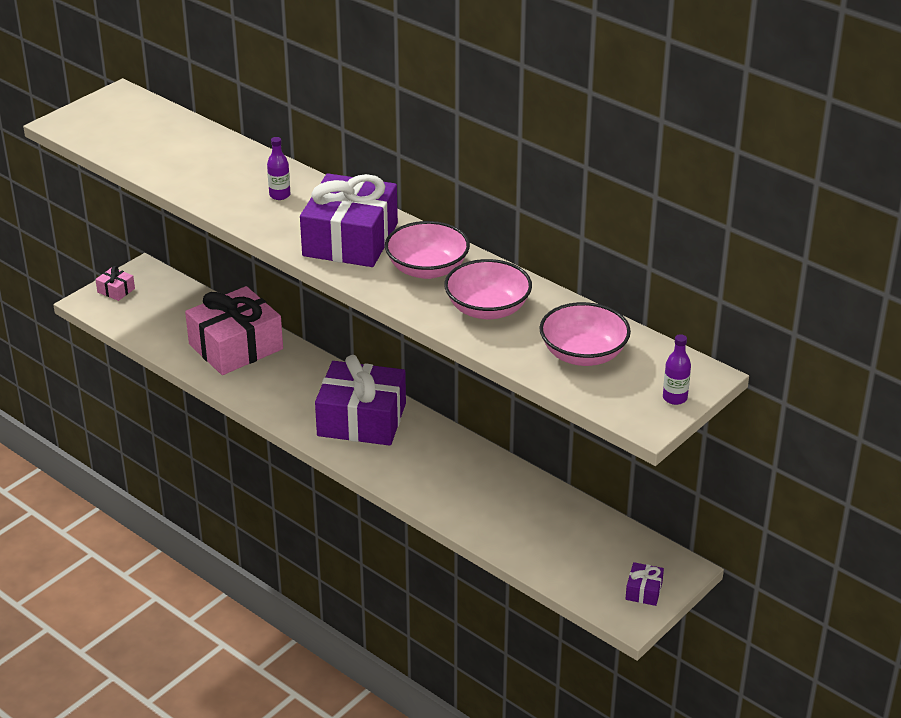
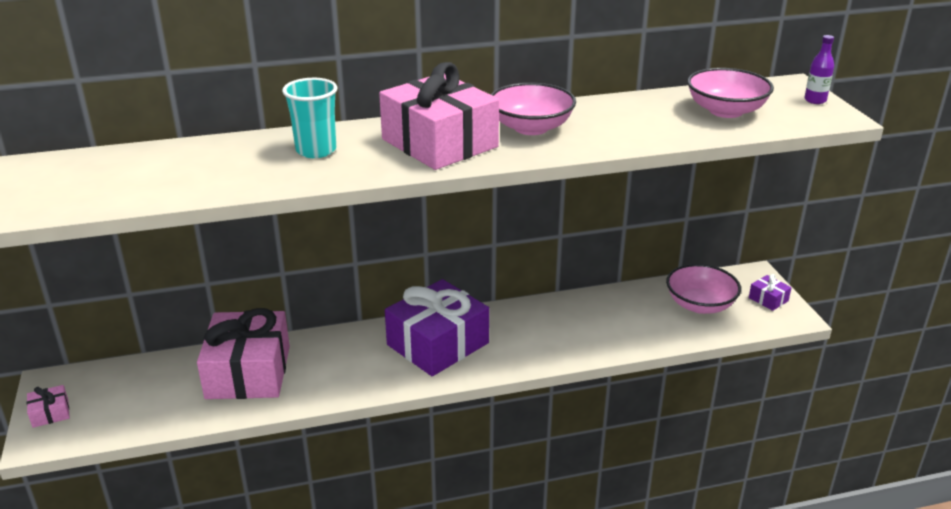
camera: 55 degrees left, 5 degrees down
(280, 195) = (316, 150): purple bottle -> turquoise cup
(350, 240) = (439, 143): purple gift -> pink gift
(487, 309) = (621, 124): pink bowl -> pink bowl (700, 305)

